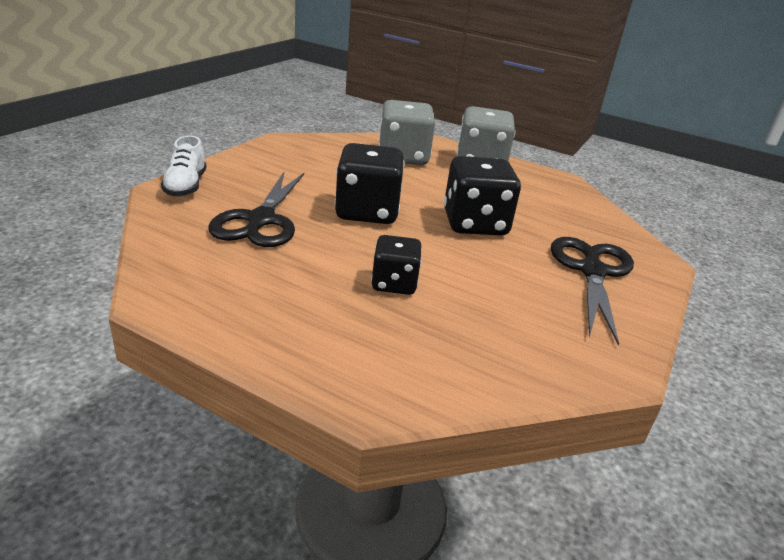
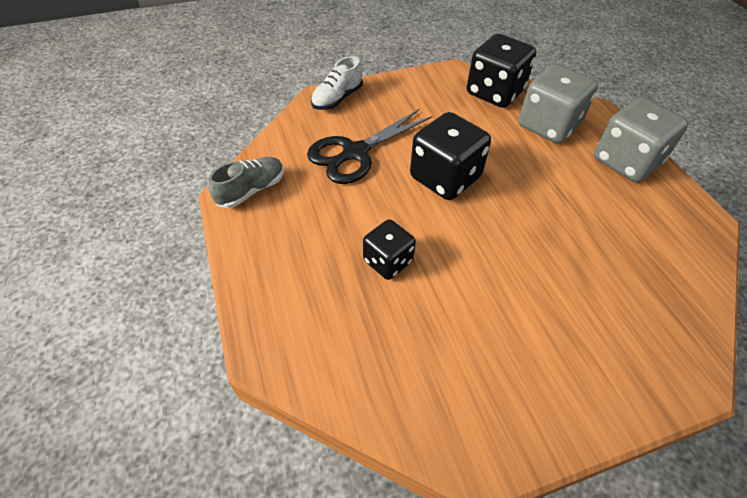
camera: 45 degrees right, 20 degrees up
(181, 286) = (251, 190): none -> grey shoe
(475, 224) = (530, 233): black dice -> black dice (494, 93)
(592, 271) = (589, 346): black scissors -> none

